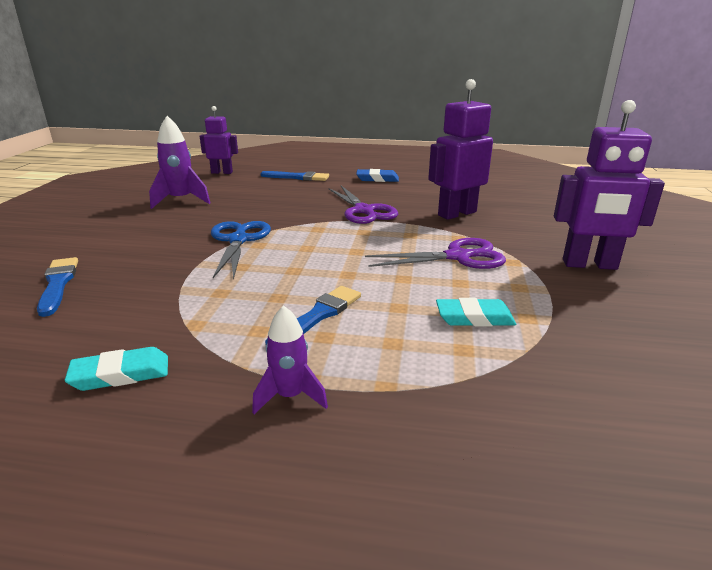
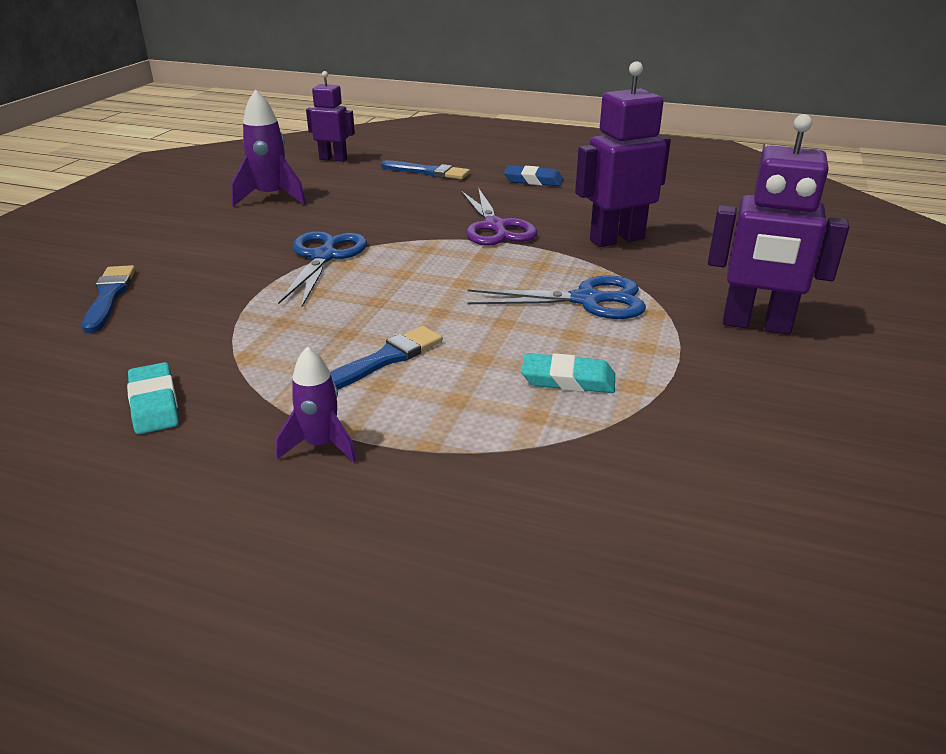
camera: 10 degrees right, 5 degrees up
(120, 374) = (154, 403): turquoise eraser -> turquoise eraser turned 75 degrees clockwise
(458, 257) = (587, 300): purple scissors -> blue scissors

